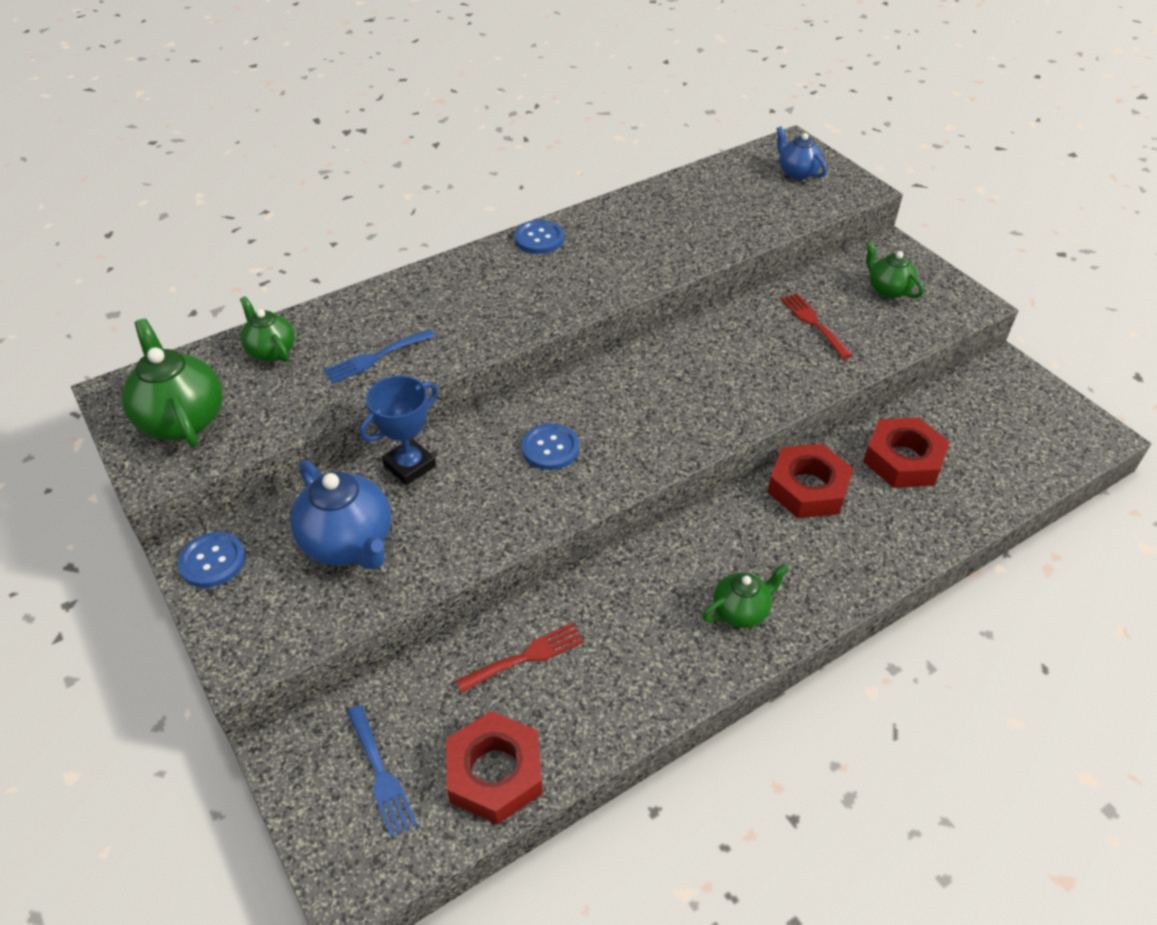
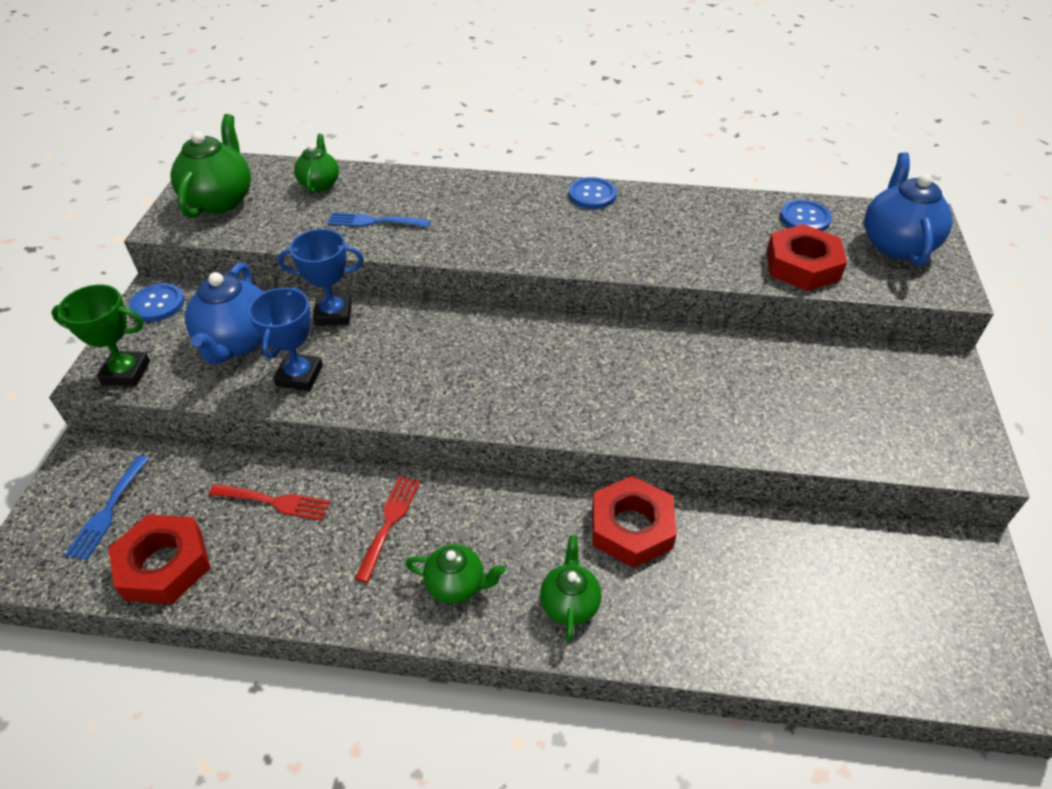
camera: 40 degrees right, 0 degrees up
(270, 639) = (126, 372): none -> green trophy
(449, 534) = (299, 376): none -> blue trophy
(550, 448) = (437, 359): blue button -> blue button (804, 218)
(797, 172) = (896, 244): blue teapot -> blue teapot, size x1.67
(813, 323) = (777, 387): red fork -> red fork (389, 522)
(888, 290) = (893, 398): green teapot -> green teapot (569, 603)
(903, 459) = (752, 563): red nut -> red nut (802, 265)

